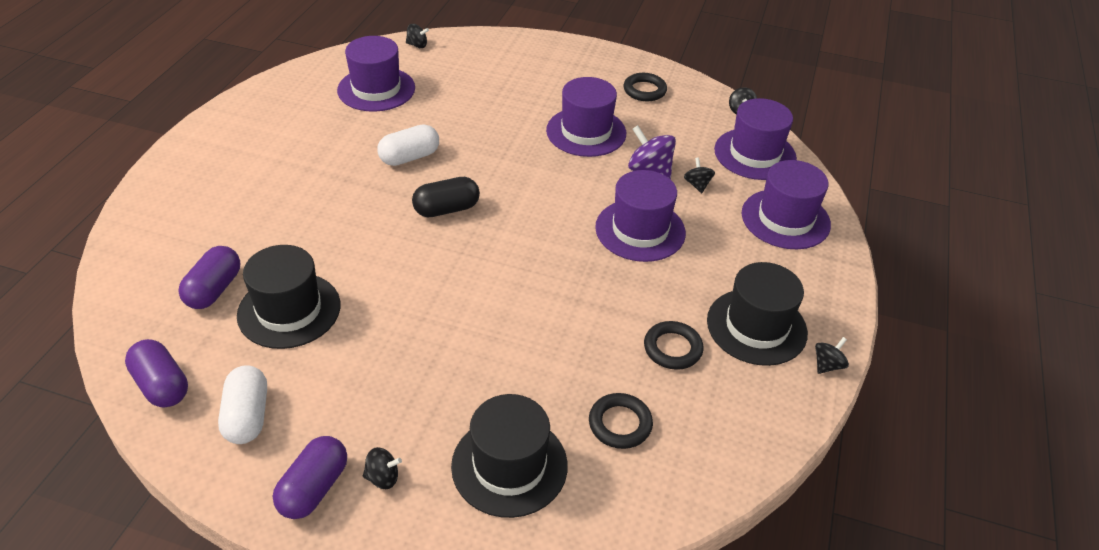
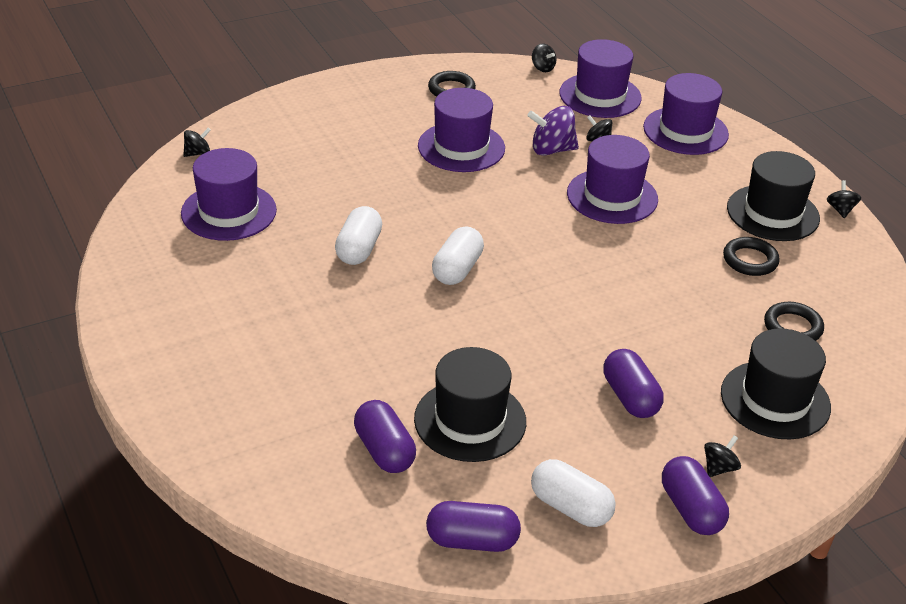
camera: 45 degrees left, 5 degrees down
(410, 377) = (630, 397): none -> purple capsule
(446, 209) = (457, 269): black capsule -> white capsule

